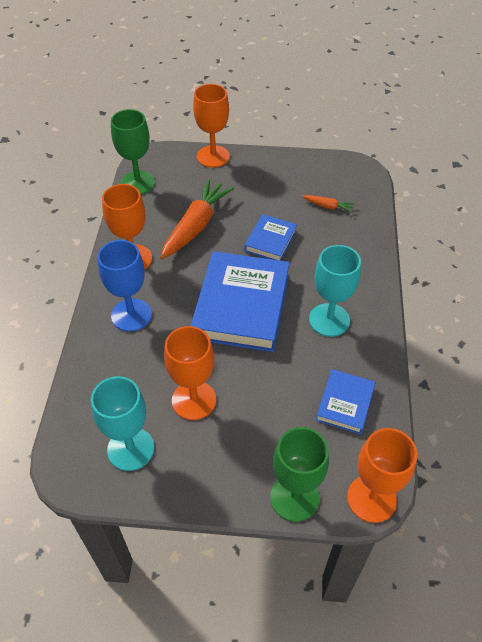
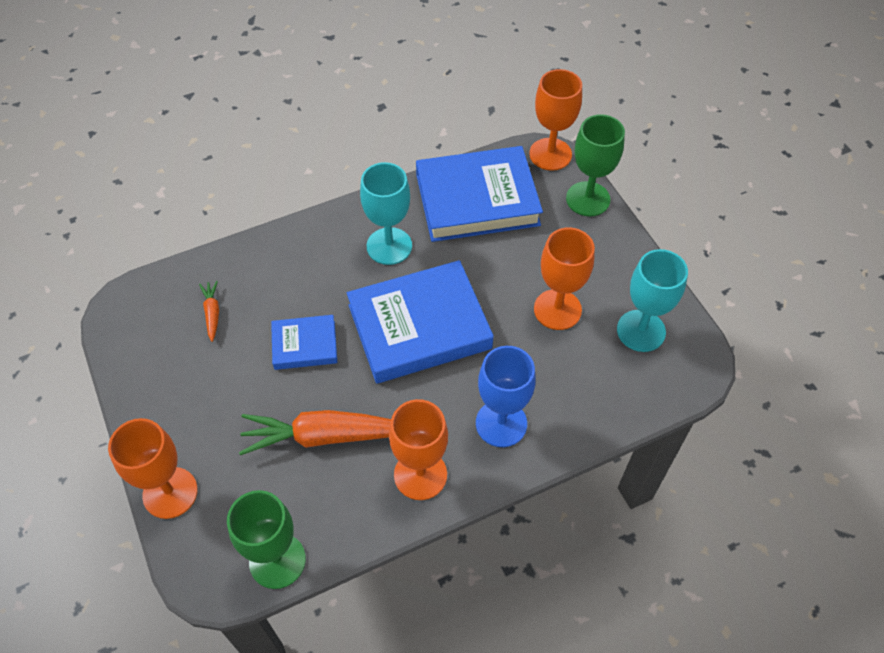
camera: 120 degrees left, 5 degrees up
(345, 403) = (477, 200): blue book -> blue book, size x1.96

